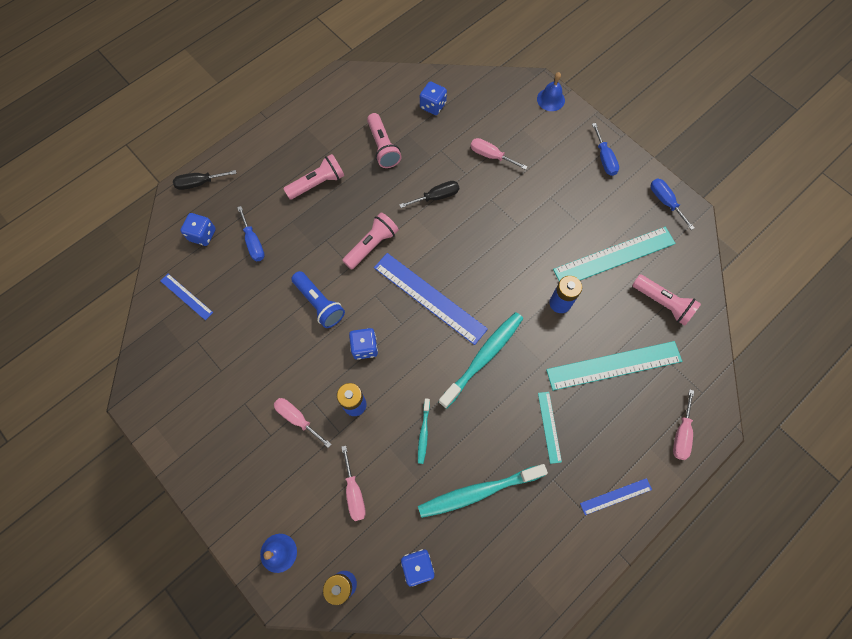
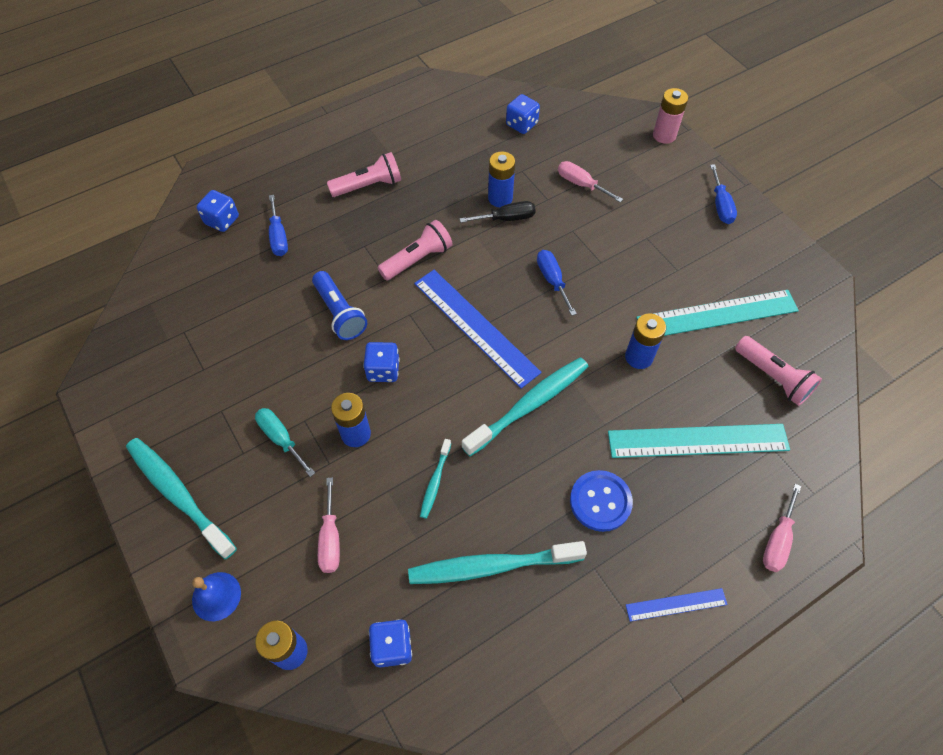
camera: 10 degrees right, 10 degrees down
(186, 296) = (185, 282): blue ruler -> none
(199, 183) = (233, 167): black screwdriver -> none
(229, 479) = (179, 495): none -> turquoise toothbrush
(297, 419) = (281, 439): pink screwdriver -> turquoise screwdriver
(383, 147) = (454, 159): pink flashlight -> none
(428, 179) = (500, 198): none -> blue battery
(549, 427) = (600, 501): turquoise ruler -> blue button
(550, 99) = (664, 135): blue bell -> pink battery
(665, 202) = (791, 262): blue screwdriver -> blue screwdriver (552, 280)

